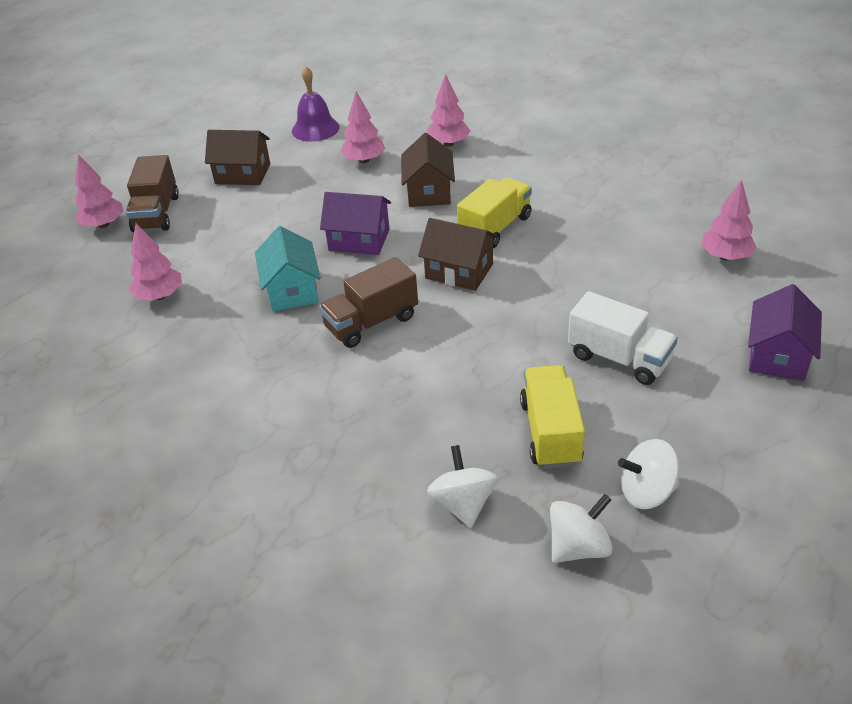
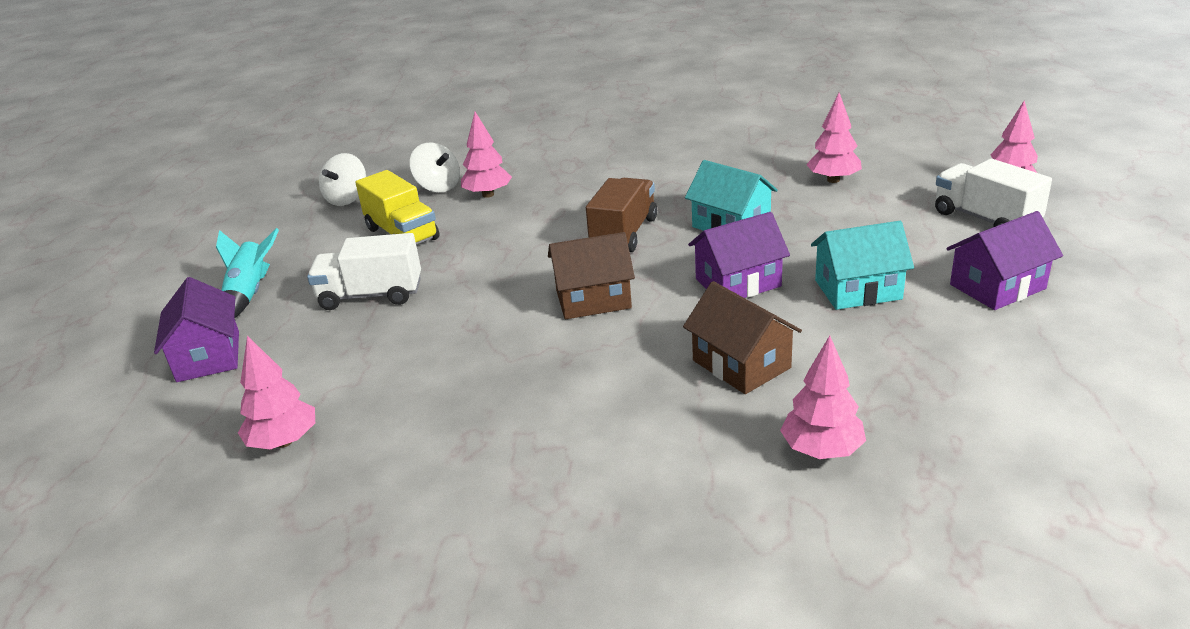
camera: 145 degrees right, 10 degrees down
(156, 213) = (985, 219): brown truck -> white truck
(243, 174) = (997, 286): brown house -> purple house
(306, 204) = (858, 290): none -> turquoise house
(315, 129) = (1050, 383): purple bell -> none
(364, 160) = (892, 368): pink tree -> pink tree (488, 194)
(495, 228) = (603, 356): yellow truck -> none
(646, 492) = (310, 234): white spinning top -> none
(732, 420) = (250, 293): none -> turquoise rocket

